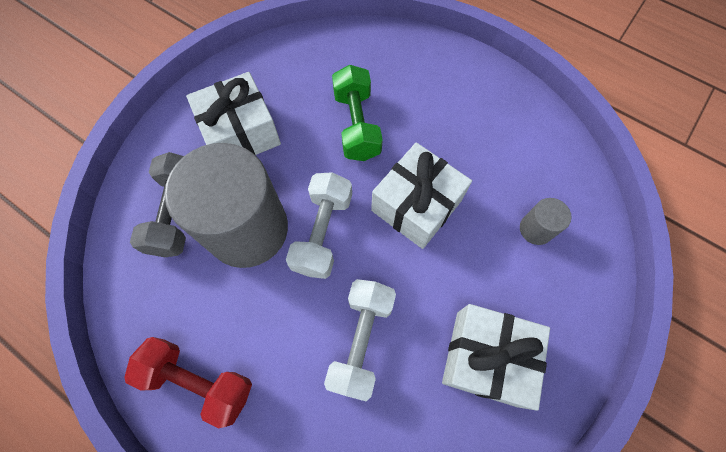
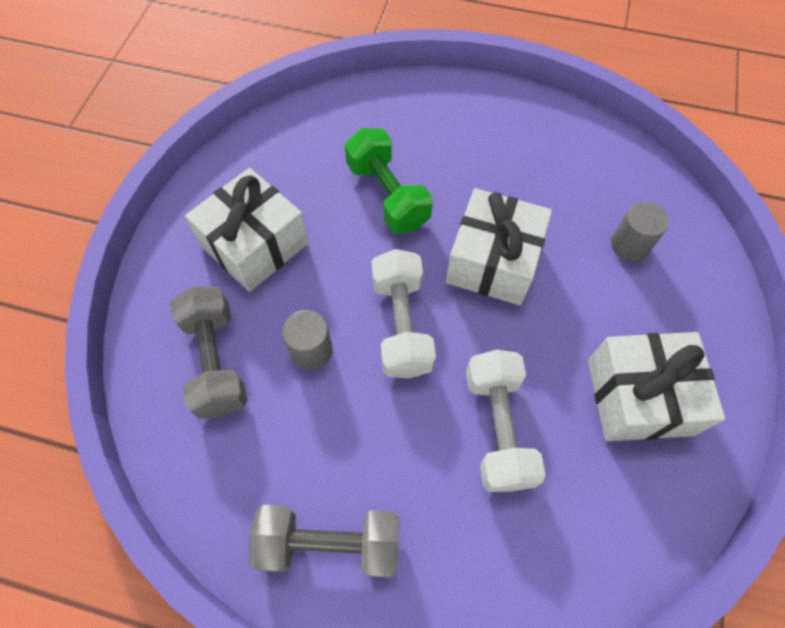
camera: 20 degrees left, 5 degrees down
(199, 381) = (330, 543): red dumbbell -> grey dumbbell
(247, 229) = (311, 350): grey cylinder -> grey cylinder, size x0.41

